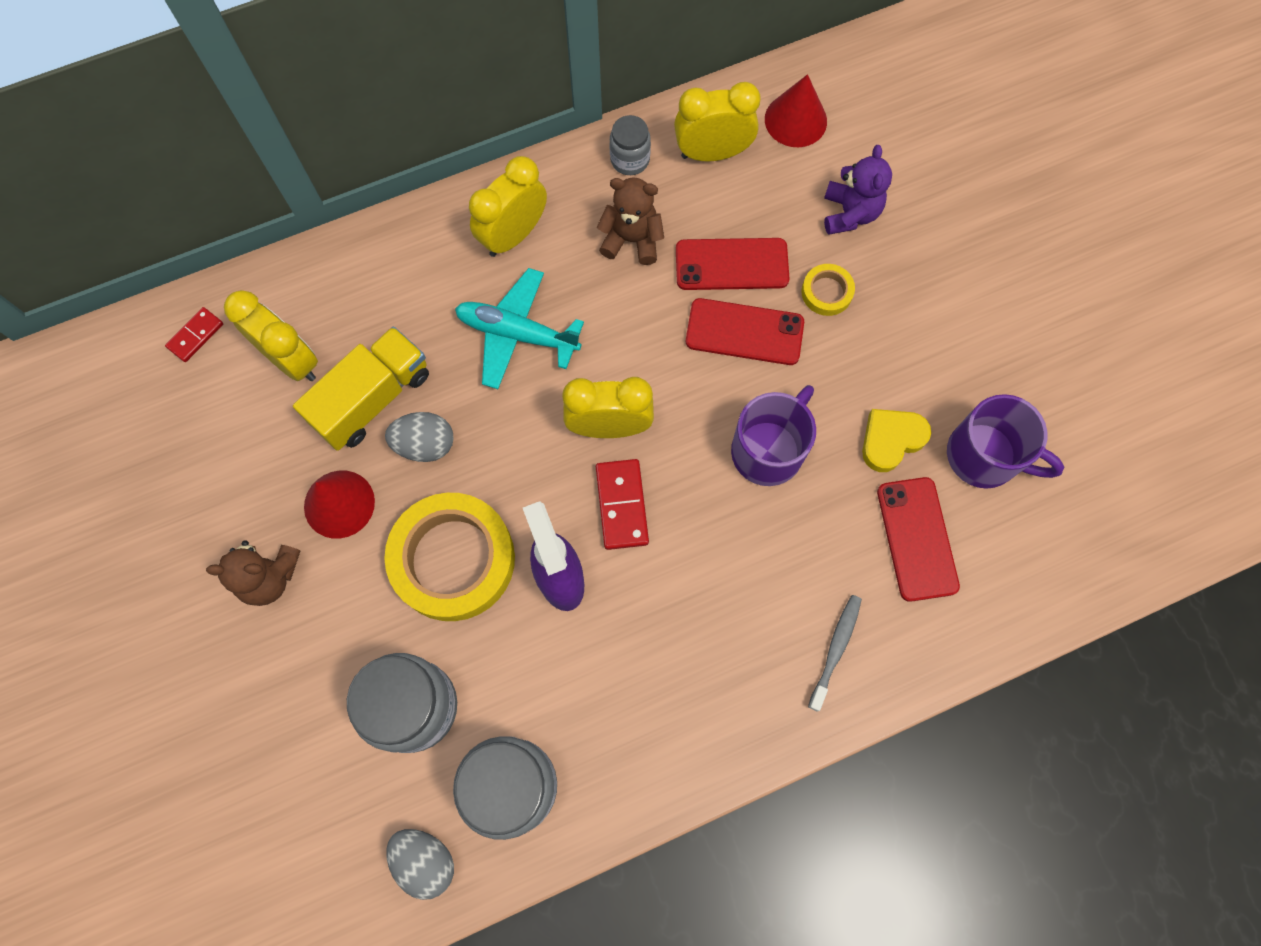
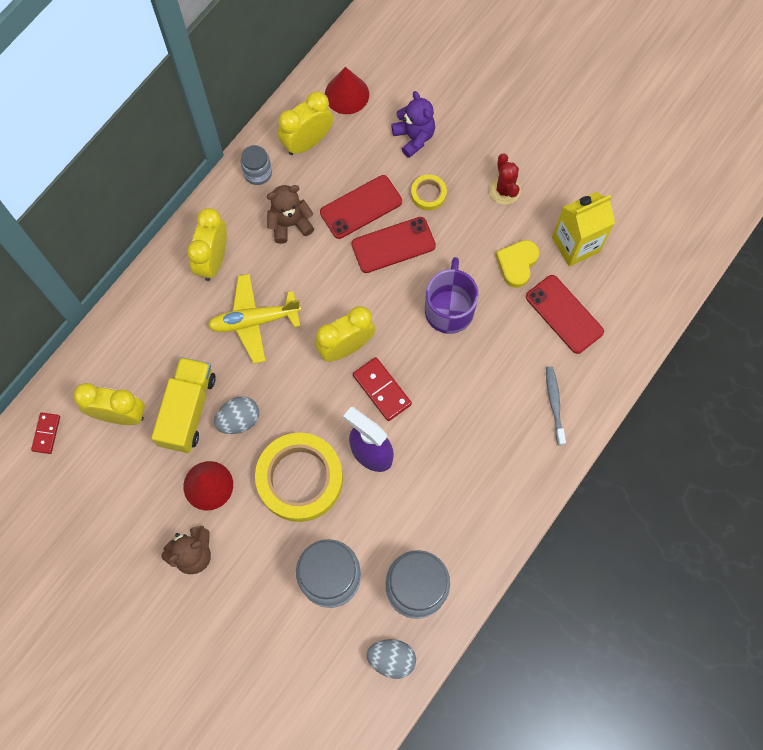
camera: 30 degrees left, 0 degrees up
(517, 334) = (254, 321): turquoise plane -> yellow plane
(929, 337) = (504, 190): none -> red cactus
(985, 456) = (575, 244): purple mug -> yellow carton

